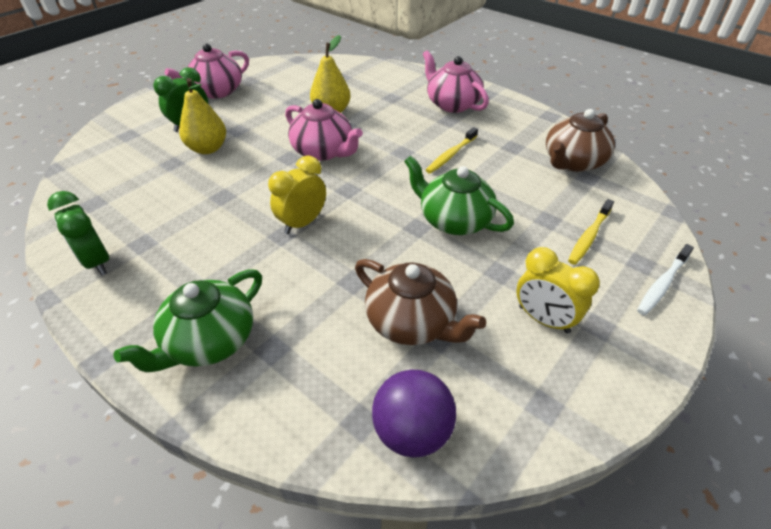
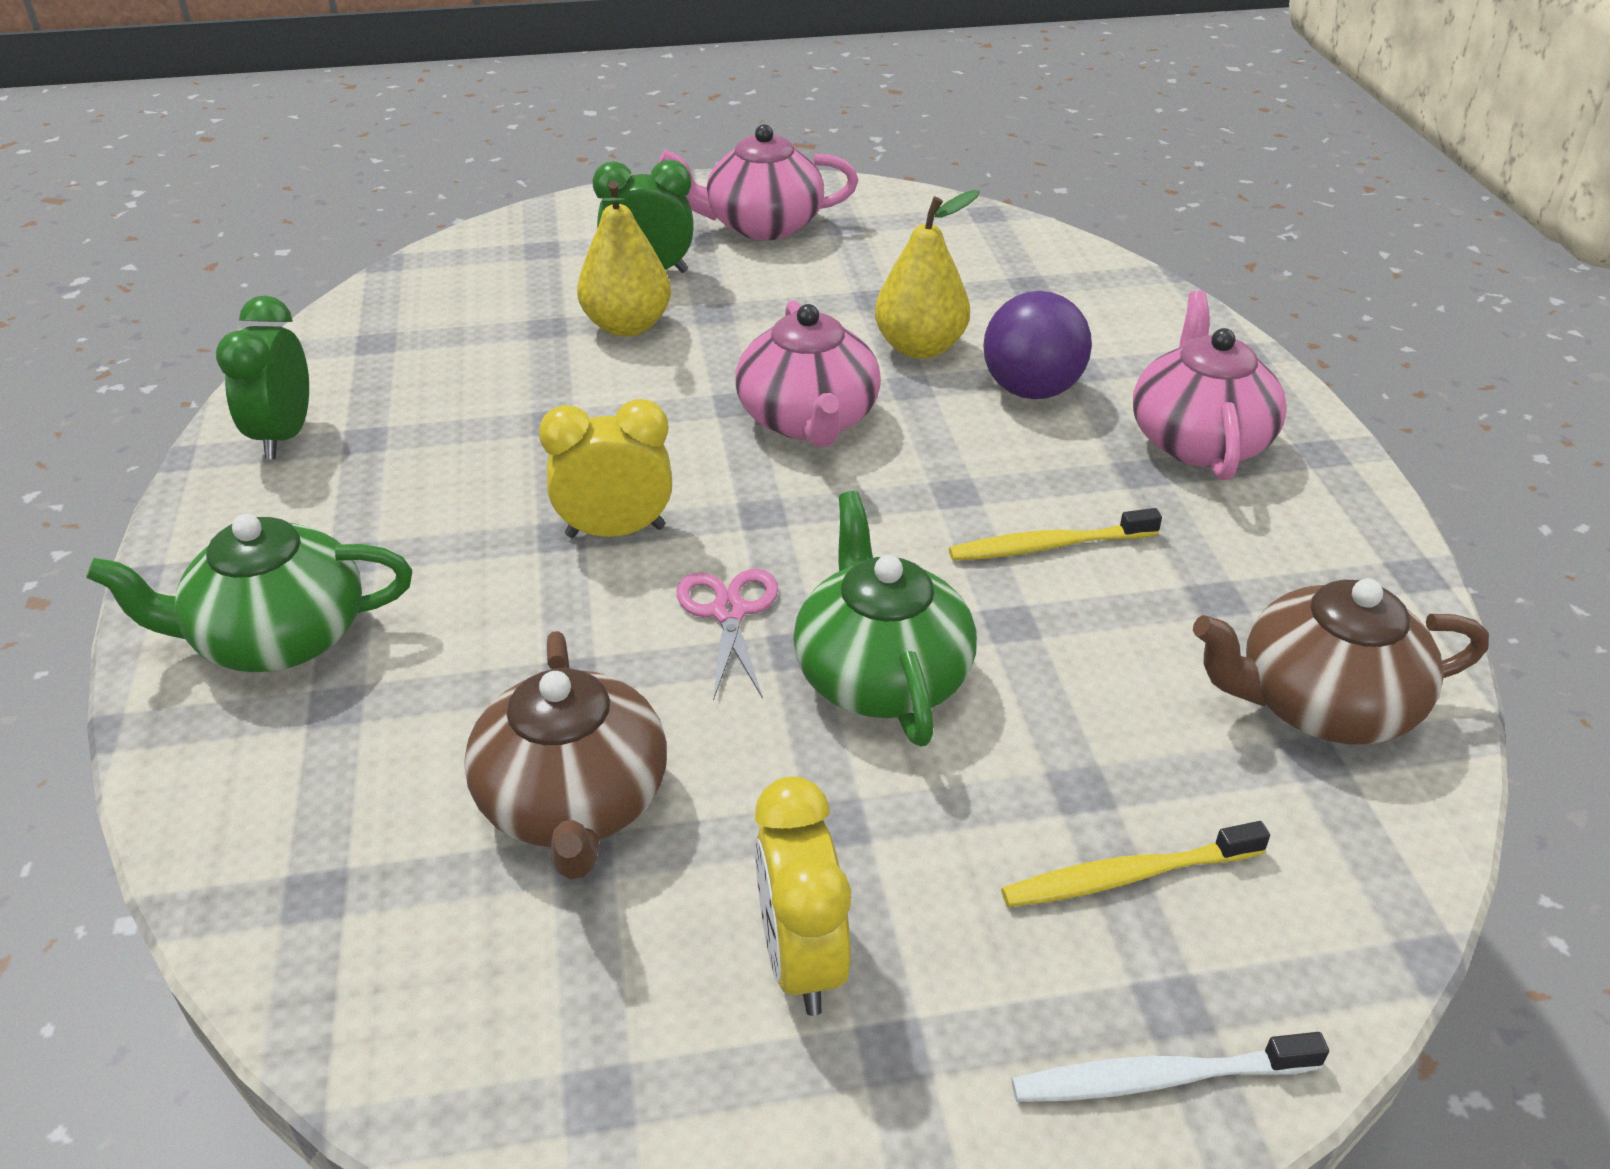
camera: 40 degrees right, 5 degrees down
(380, 228) = (729, 612): none -> pink scissors
(412, 431) = (359, 964): purple ball -> purple ball (1031, 390)

